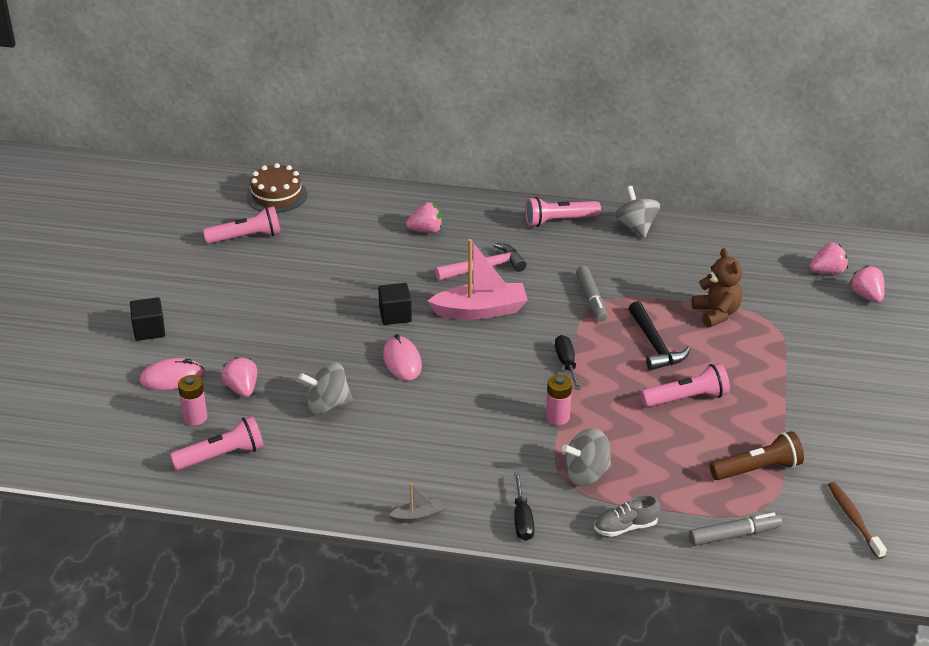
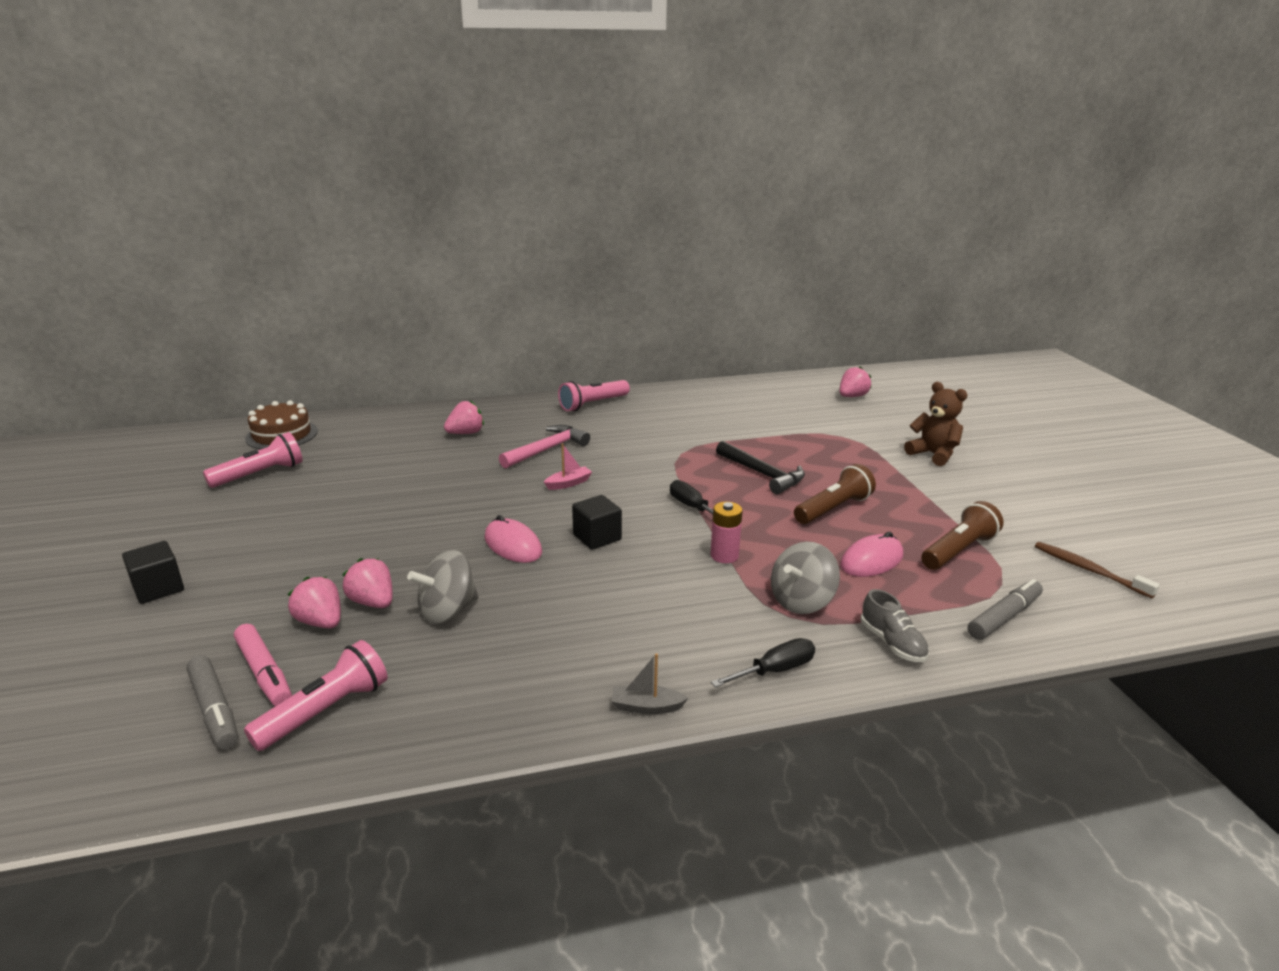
camera: 25 degrees left, 10 degrees down
(172, 377) = (211, 633): pink mouse -> pink mouse (871, 560)
(195, 417) = (264, 673): pink battery -> pink marker
(395, 315) = (477, 506): black cube -> black cube (597, 537)
(417, 516) = (646, 707): grey boat -> grey boat turned 135 degrees counterclockwise
(480, 311) = (568, 483): pink boat -> pink boat, size x0.46
(522, 519) = (775, 670): black screwdriver -> black screwdriver turned 90 degrees counterclockwise
(591, 299) = (671, 453): grey marker -> grey marker (214, 710)
(625, 527) = (892, 643): grey shoe -> grey shoe turned 75 degrees counterclockwise
(635, 227) = (665, 397): grey spinning top -> none
(687, 398) = (833, 509): pink flashlight -> brown flashlight
(716, 313) = (793, 440): brown teddy bear -> brown teddy bear (933, 454)
(866, 296) = (899, 405): pink strawberry -> pink strawberry (373, 602)

